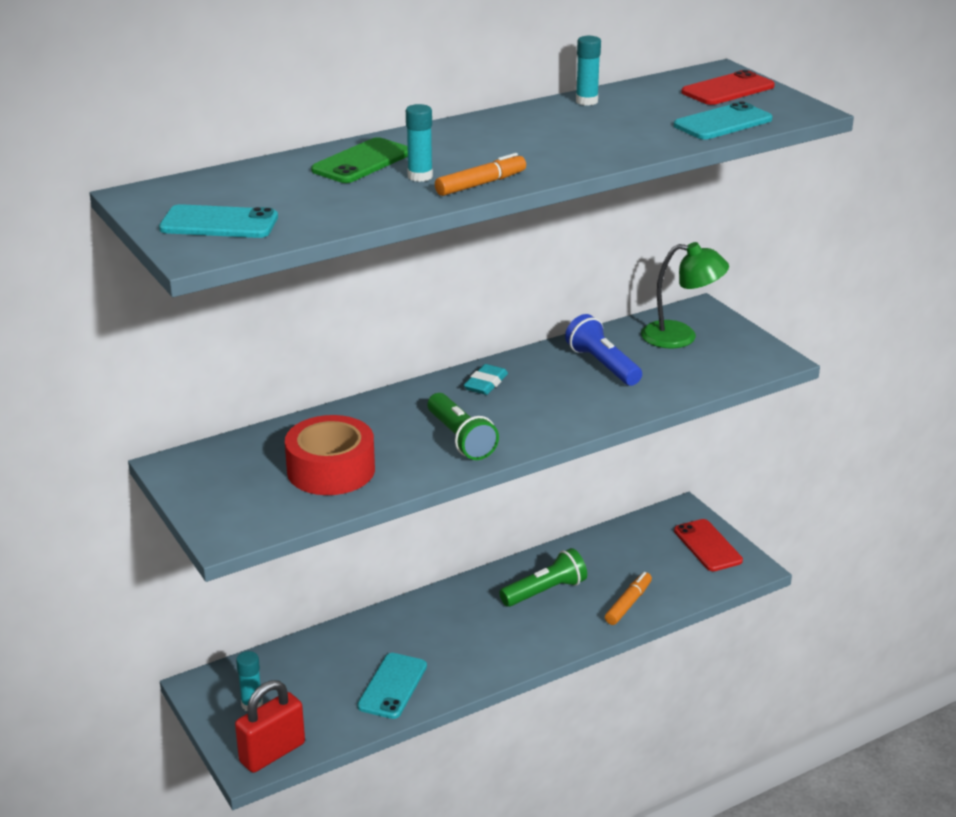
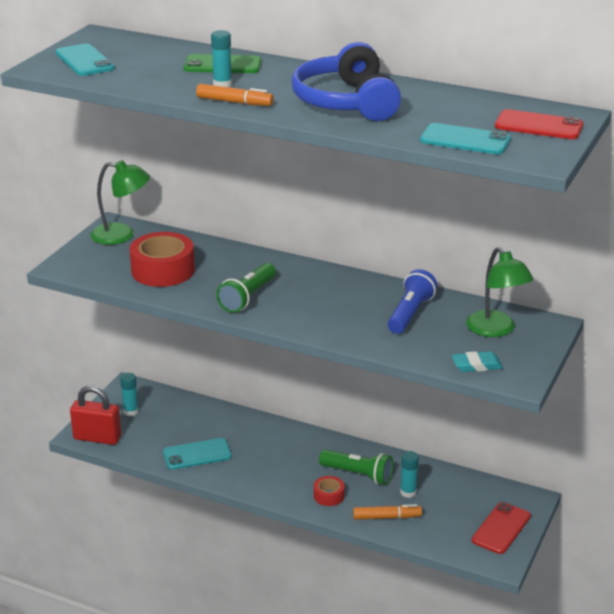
camera: 55 degrees right, 0 degrees up
(207, 469) = (122, 235): none -> green lamp
(486, 383) = (327, 281): turquoise eraser -> turquoise eraser (476, 365)
(559, 139) = (346, 102): none -> blue headphones
(559, 625) = (329, 496): none -> red tape
(586, 101) = (431, 91): turquoise glue stick -> turquoise glue stick (408, 492)

